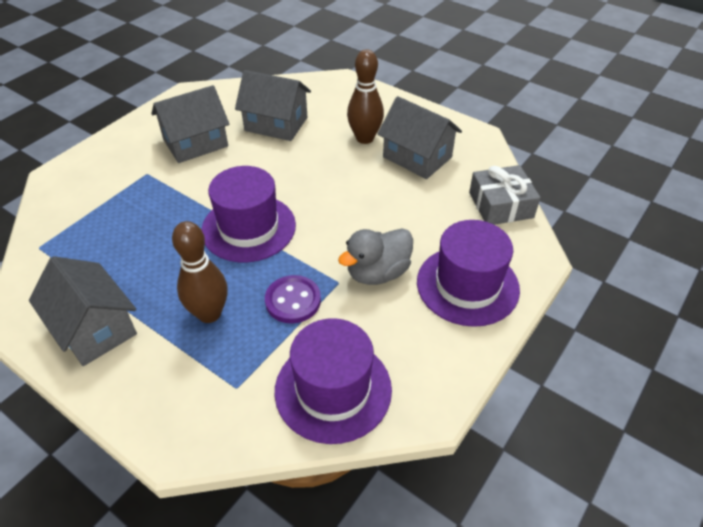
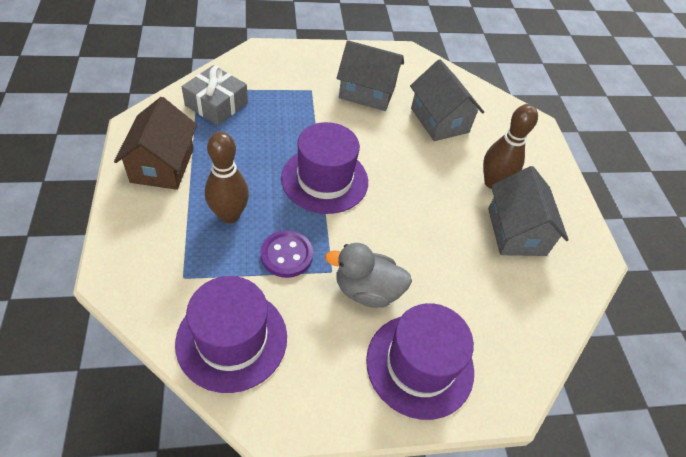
camera: 40 degrees right, 5 degrees up
(95, 328) = (162, 165): grey house -> brown house
(500, 205) = (536, 330): grey gift -> grey gift (216, 104)

